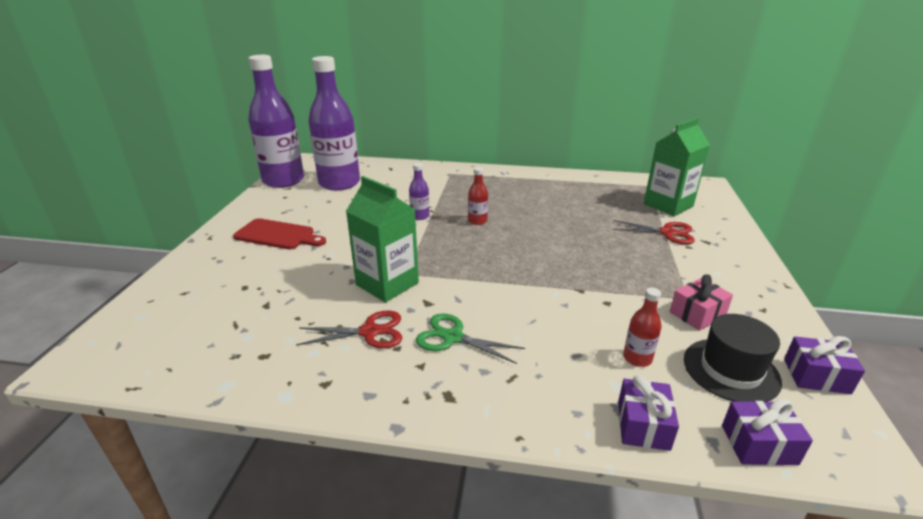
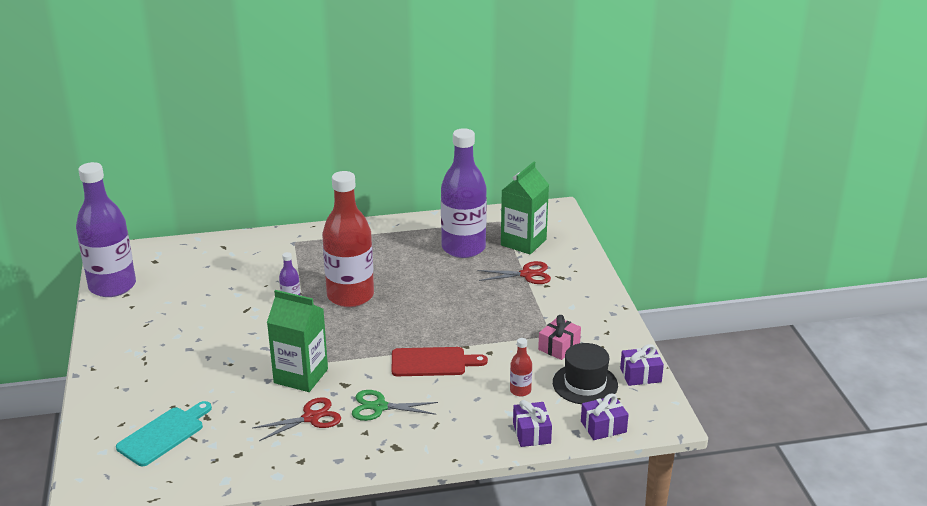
camera: 20 degrees left, 0 degrees up
(211, 313) = (164, 434): none -> turquoise cutting board
(278, 235) = (162, 351): red cutting board -> red cutting board (432, 362)
(339, 183) = (179, 278): purple bottle -> purple bottle (463, 248)
(477, 221) = (350, 296): red bottle -> red bottle, size x2.45

